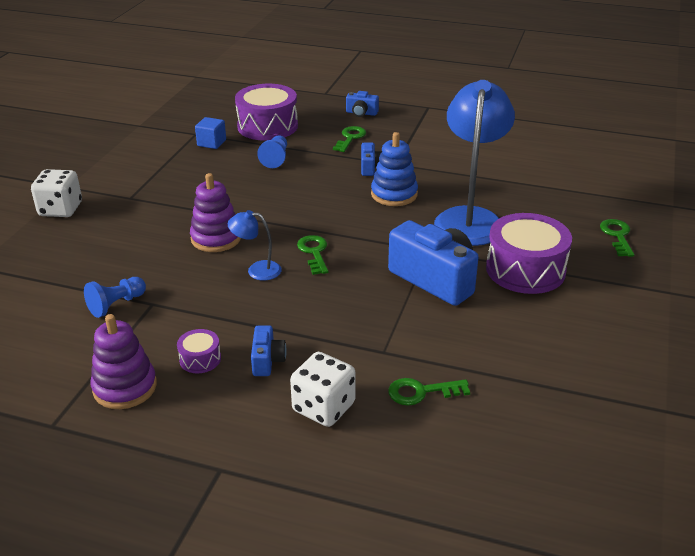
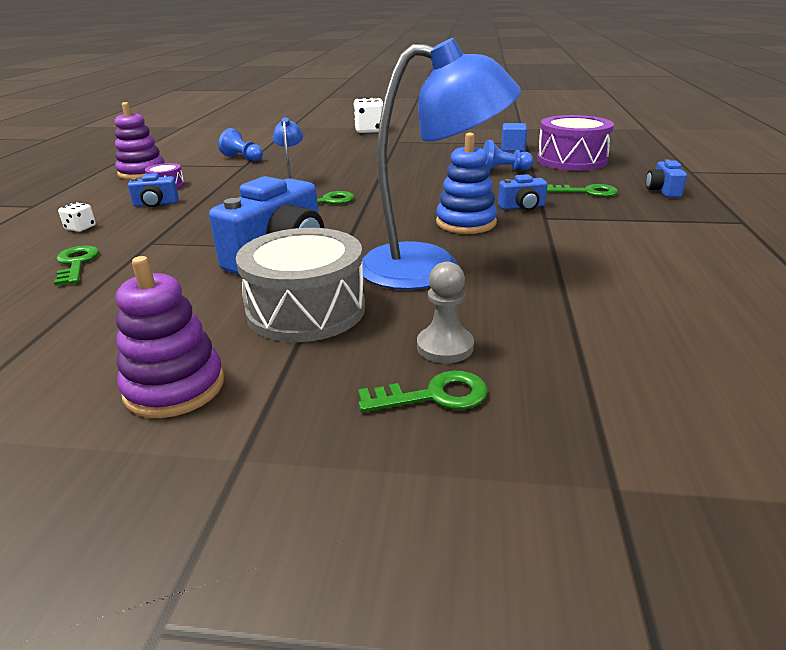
camera: 80 degrees right, 5 degrees down
(216, 238) = (342, 169): purple stacking toy -> purple stacking toy (174, 387)
(324, 407) = (80, 228): white dice -> white dice, size x0.50
(525, 270) = (306, 310): purple drum -> grey drum
(572, 227) = (445, 347): none -> grey pawn

